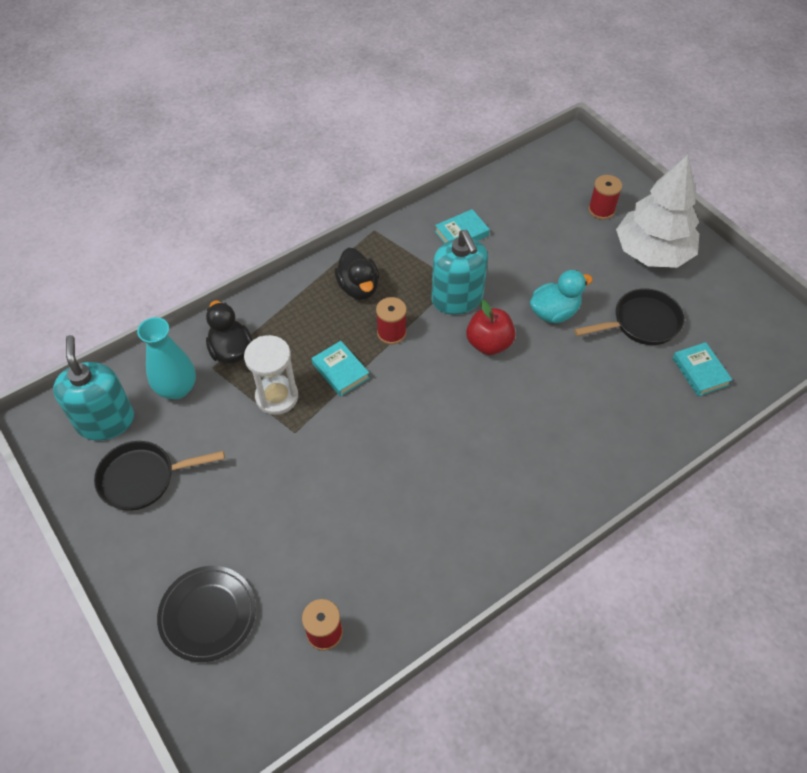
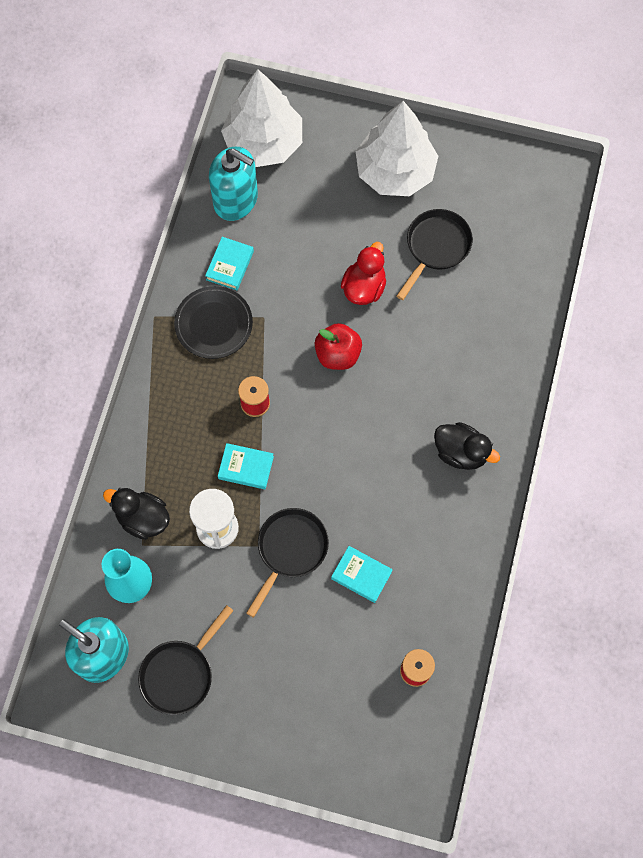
camera: 40 degrees left, 15 degrees up
(208, 614) = (326, 726): black plate -> black plate (213, 324)
(315, 454) = (290, 550): none -> black pan
(358, 287) = (191, 382): black duck -> black duck (461, 452)
(457, 299) = (279, 332): turquoise soap dispenser -> turquoise soap dispenser (236, 200)
(554, 312) = (364, 287): turquoise duck -> red duck
(562, 176) = (264, 143): none -> white tree
(601, 210) = (323, 157): red spool -> none
(700, 372) = (508, 260): turquoise book -> turquoise book (361, 575)

